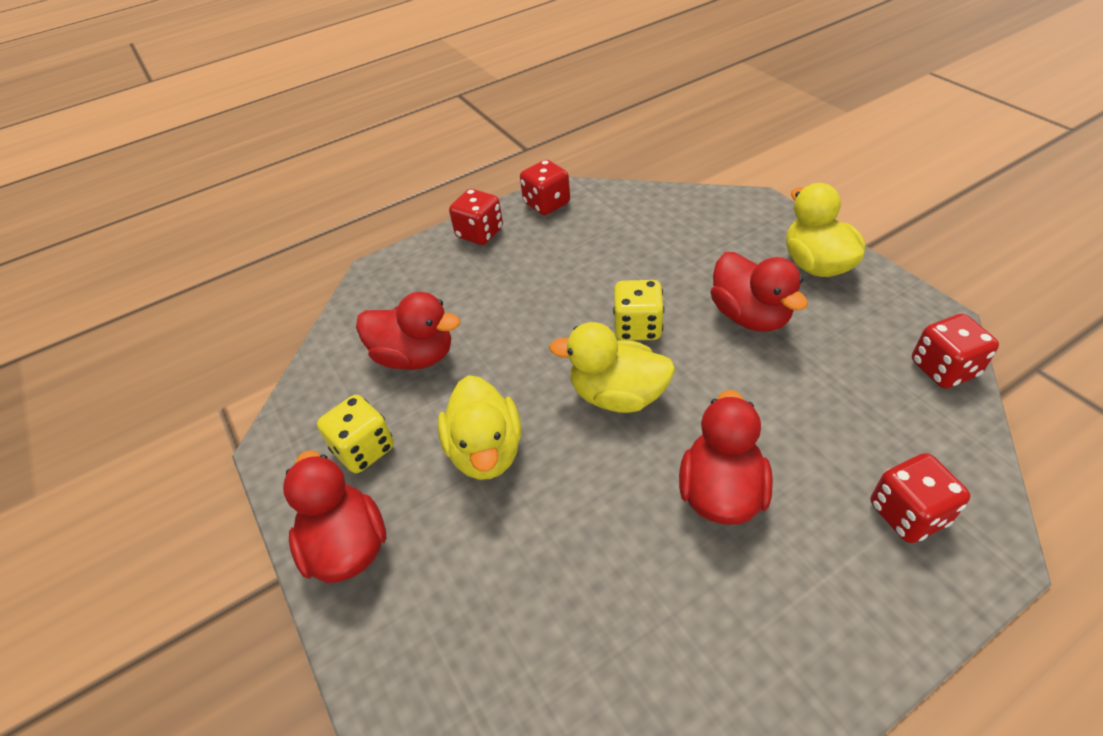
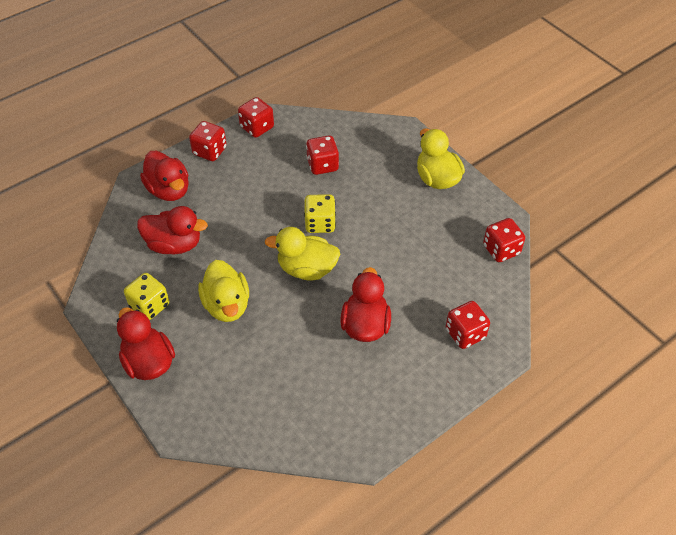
camera: 10 degrees left, 5 degrees up
(639, 248) = (322, 165): none -> red dice
(750, 316) = (391, 215): red duck -> red duck (169, 190)

